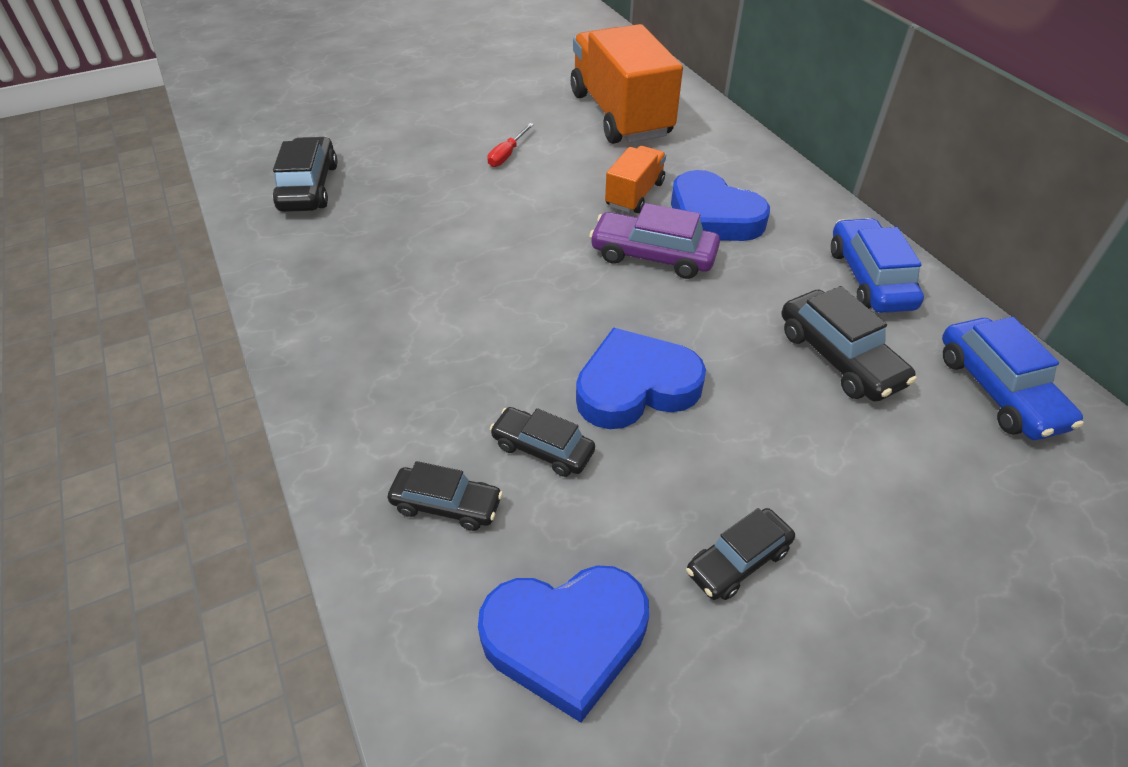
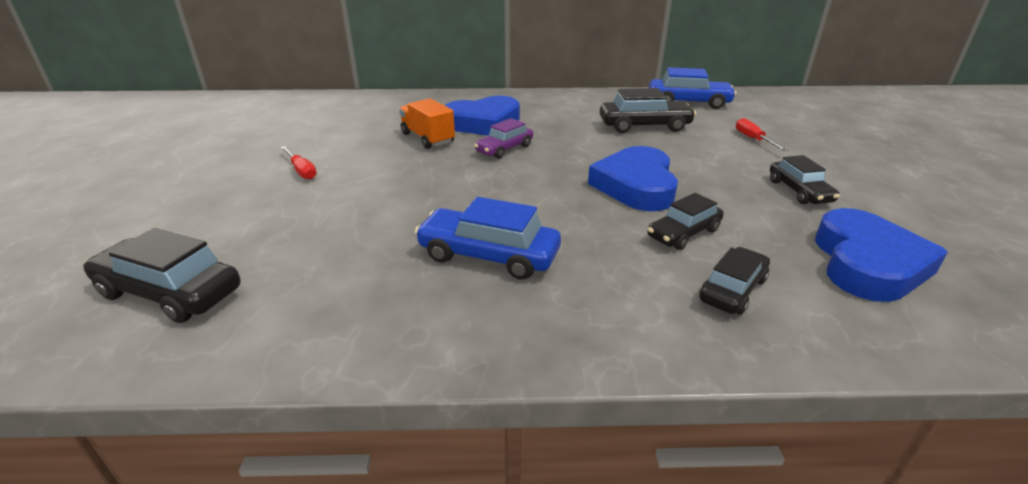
camera: 65 degrees left, 15 degrees down
(620, 114) = (321, 120): orange truck -> none
(653, 256) = (504, 149): purple car -> purple car, size x0.66
(869, 278) = (583, 103): blue car -> blue car (488, 255)
(903, 493) = (753, 139): none -> red screwdriver

